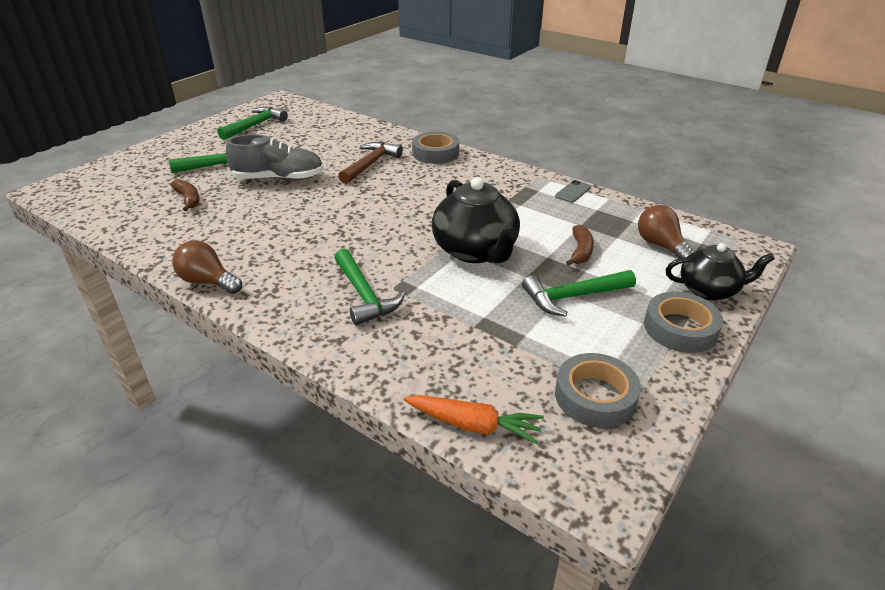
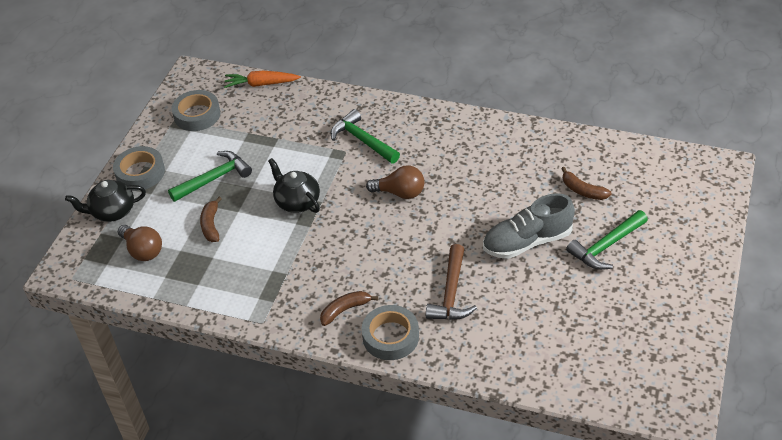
camera: 165 degrees right, 10 degrees up
(208, 282) = (479, 121): brown light bulb -> brown light bulb (400, 193)
(255, 125) = (645, 332): green hammer -> none
(464, 171) = (345, 310): none -> brown banana
(476, 251) = (297, 202): black teapot -> black teapot, size x0.64
(573, 192) = (223, 306): grey phone -> none

